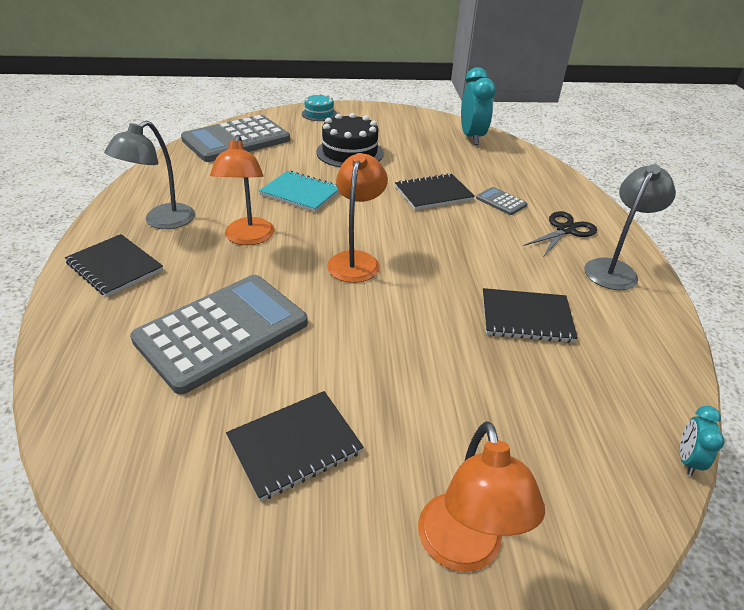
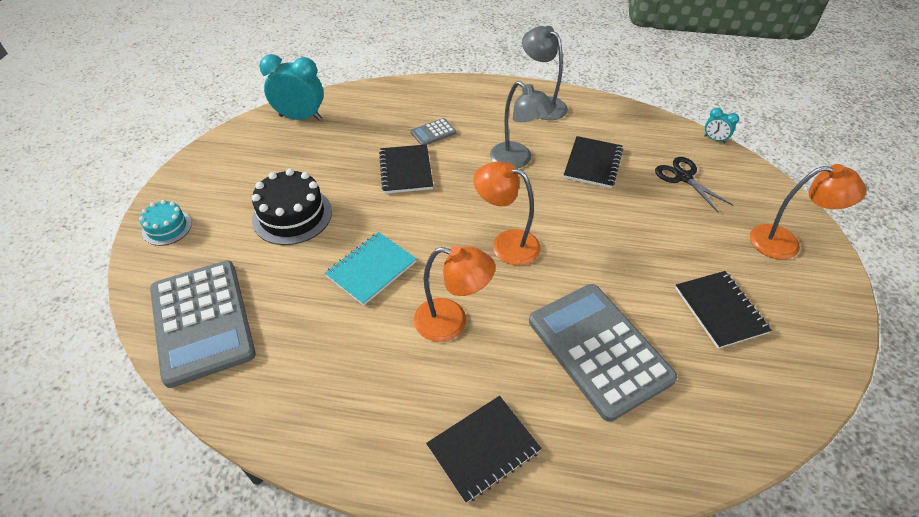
camera: 75 degrees left, 10 degrees up
(162, 221) = (396, 405): grey lamp -> grey lamp (517, 160)
(565, 230) = (486, 111): black scissors -> black scissors (683, 177)

